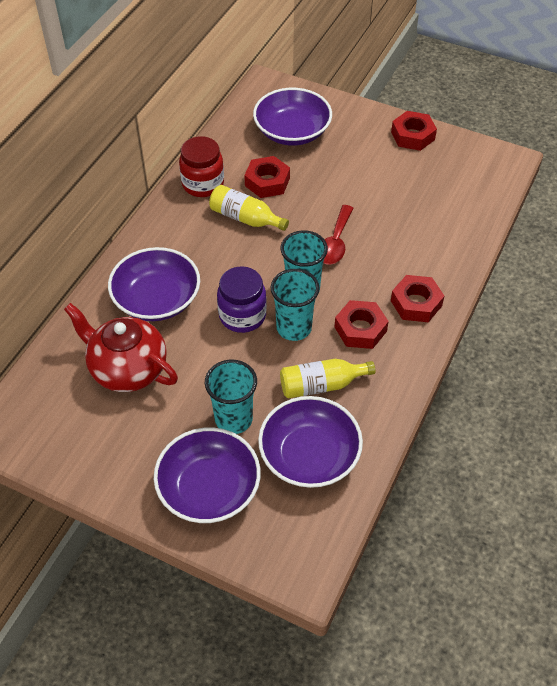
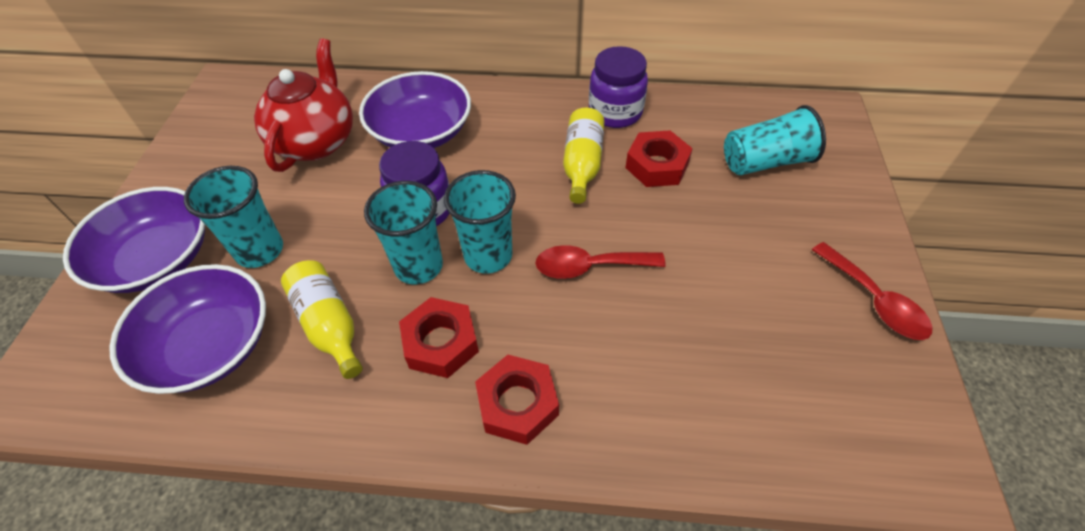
camera: 70 degrees right, 0 degrees up
(203, 184) = (615, 112): red jar -> purple jar
(292, 132) = (765, 162): purple bowl -> turquoise cup
(412, 136) = (874, 301): red nut -> red spoon

